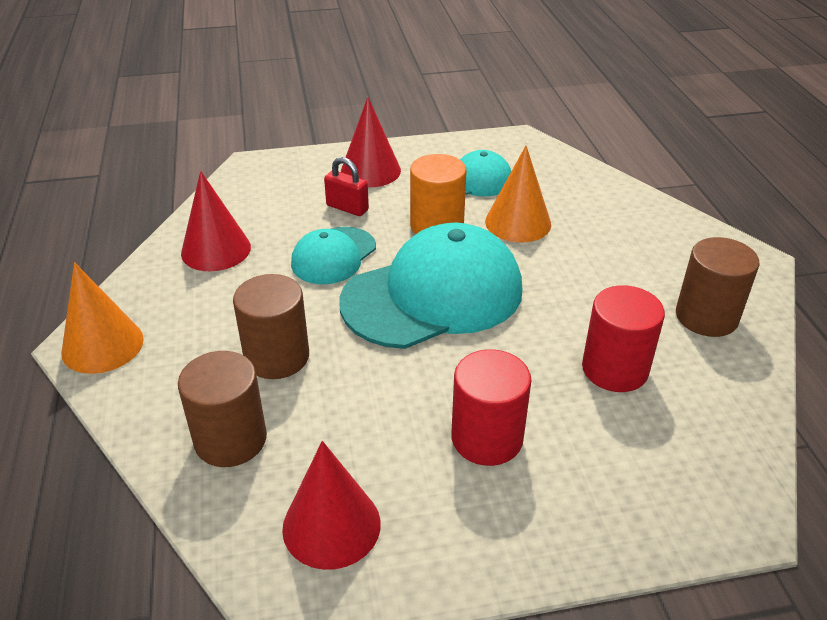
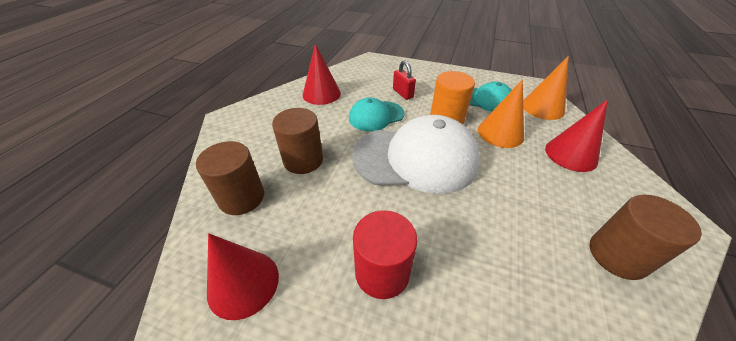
camera: 30 degrees right, 5 degrees up
(102, 345) = (233, 122): orange cone -> orange cone (542, 107)
(370, 171) = (429, 78): red cone -> red cone (571, 154)
(433, 295) = (415, 158): turquoise cap -> white cap
(614, 369) = (511, 264): red cylinder -> none

